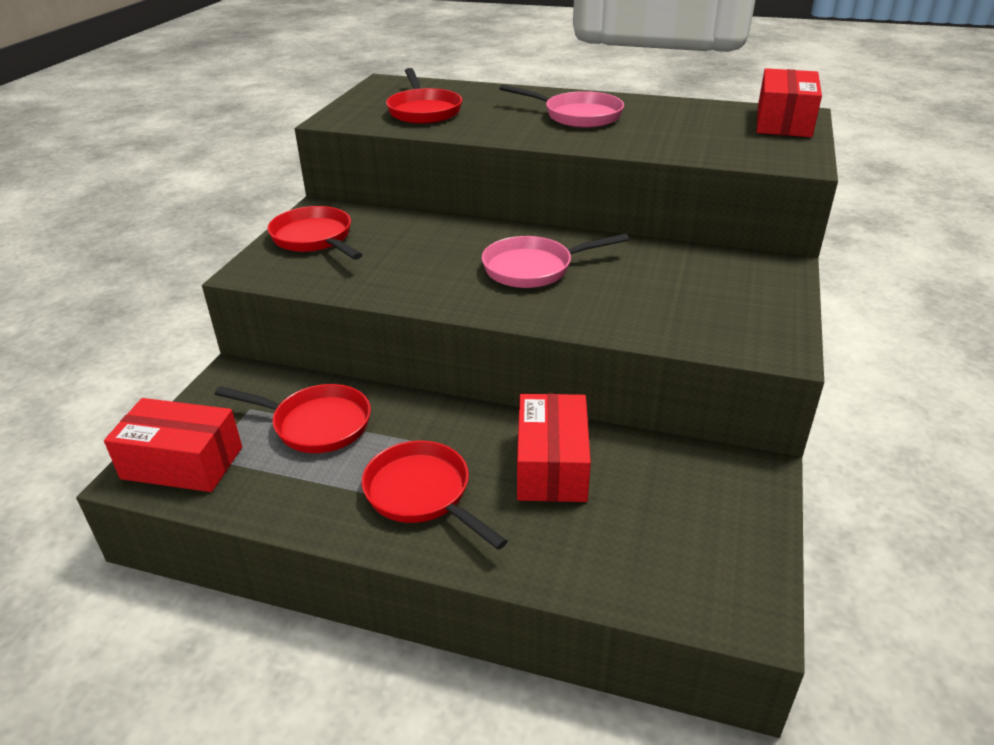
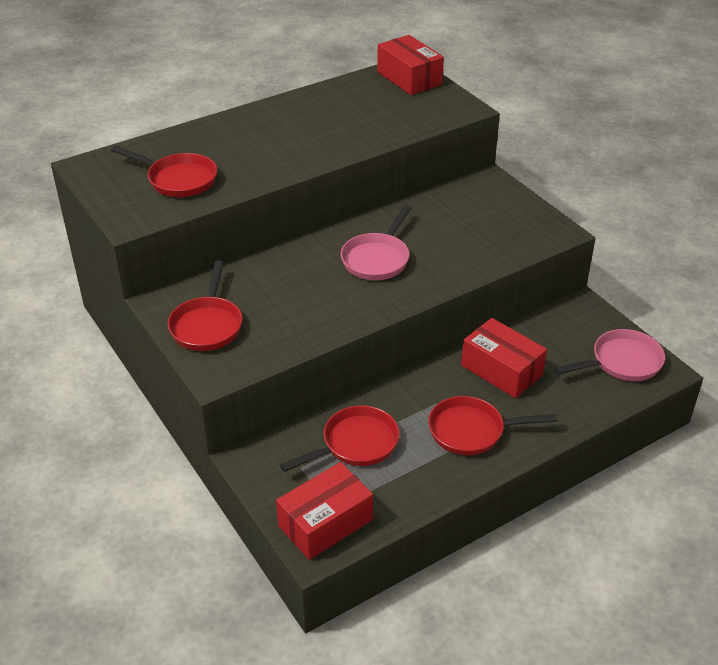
camera: 50 degrees left, 5 degrees up
(315, 239) = (207, 325): red pan -> red pan turned 90 degrees counterclockwise
(577, 116) = (288, 131): pink pan -> pink pan (622, 362)

